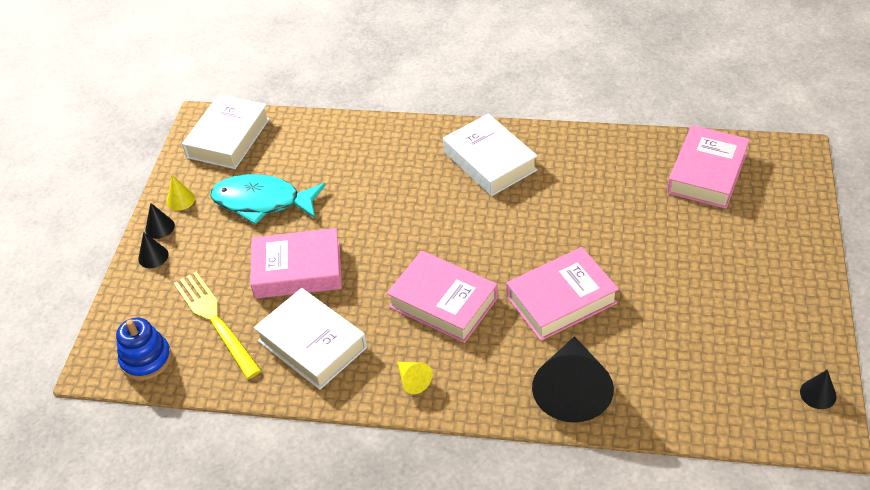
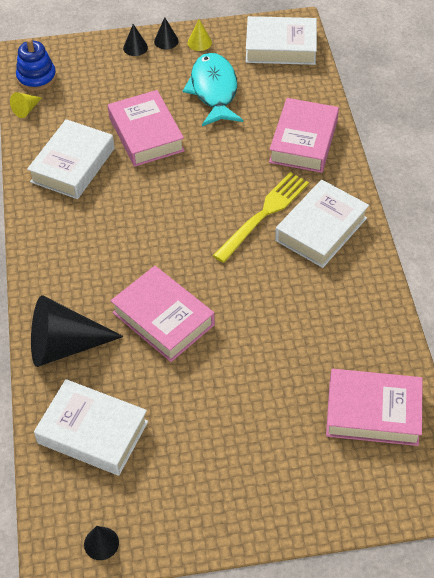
camera: 70 degrees right, 5 degrees up
(214, 320) = (82, 102): yellow fork -> yellow fork (264, 213)
(413, 380) = (51, 236): yellow cone -> yellow cone (26, 109)
(443, 302) = (137, 236): pink book -> pink book (303, 141)
(688, 381) = (93, 432): none -> white book

